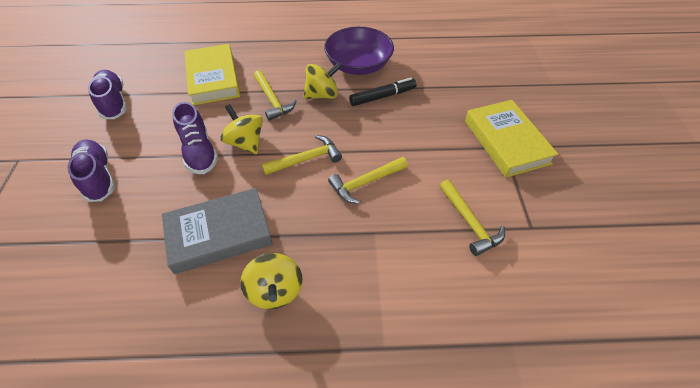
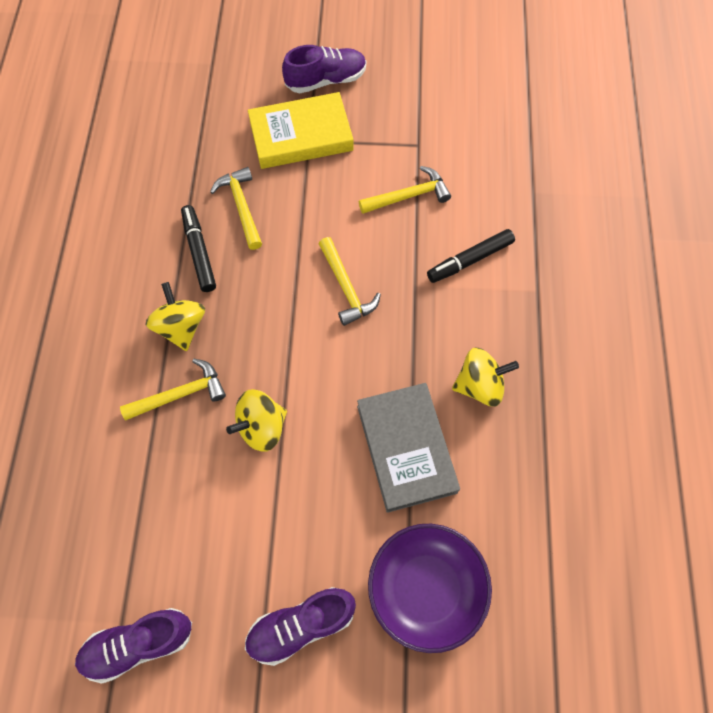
camera: 85 degrees left, 15 degrees up
(199, 151) = (270, 488): purple shoe -> purple shoe (326, 80)
(213, 78) = (110, 486): yellow book -> none
(306, 159) = (301, 351): yellow hammer -> yellow hammer (241, 206)
(358, 65) = (124, 275): purple bowl -> purple bowl (426, 588)
(410, 278) = (470, 260): none -> black marker

